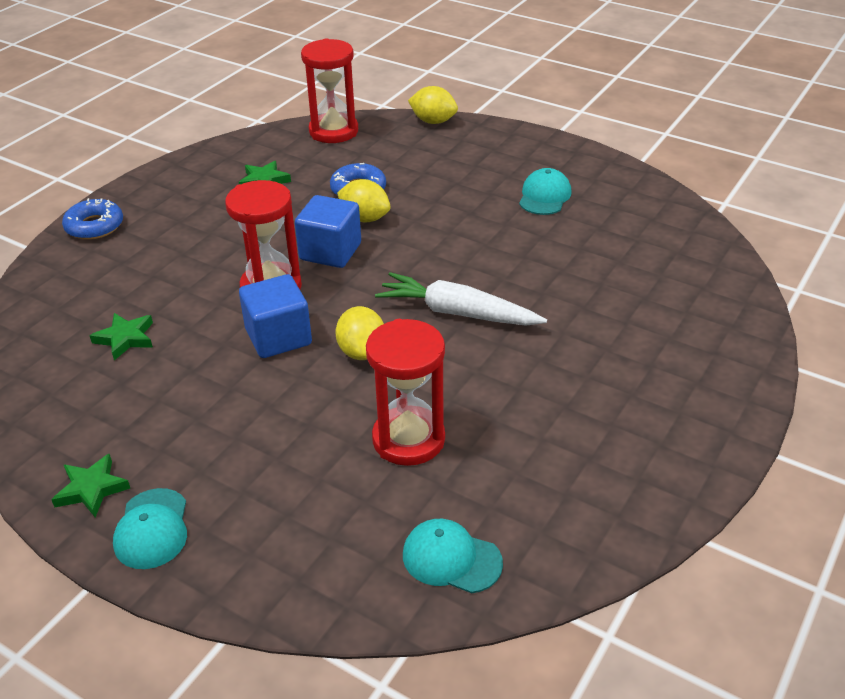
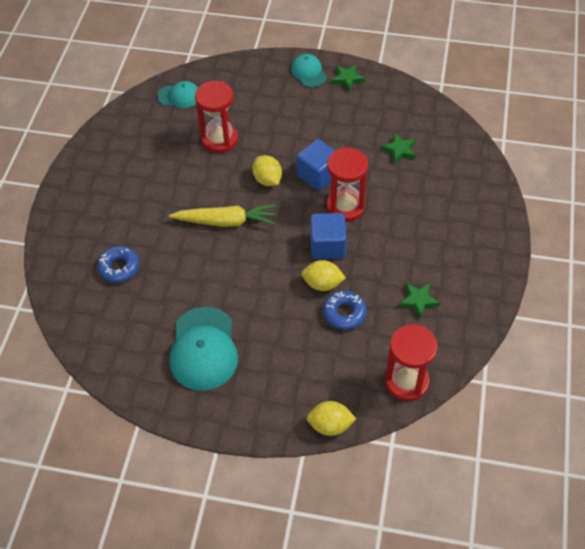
camera: 160 degrees right, 15 degrees up
(94, 226) = (495, 221): blue donut -> blue donut (119, 267)
(458, 313) = (225, 221): white carrot -> yellow carrot
(544, 196) = (203, 349): turquoise cap -> turquoise cap, size x1.76

